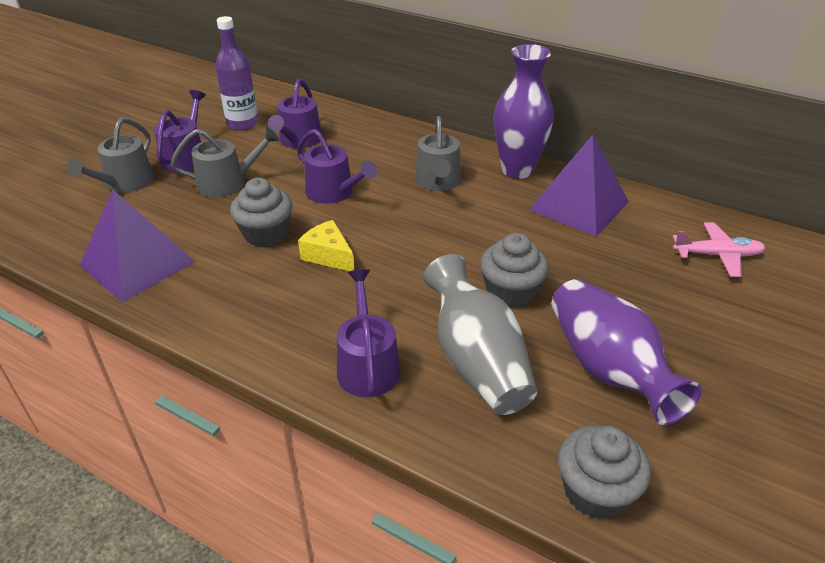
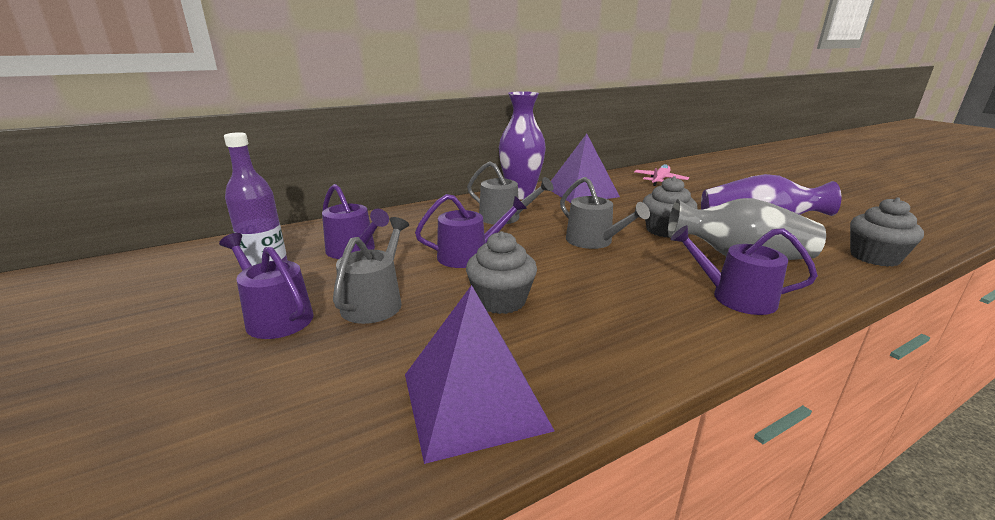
camera: 60 degrees left, 15 degrees down
(125, 183) = (259, 376): grey watering can -> grey watering can (593, 241)
(328, 255) = (567, 279): yellow cheese -> none

